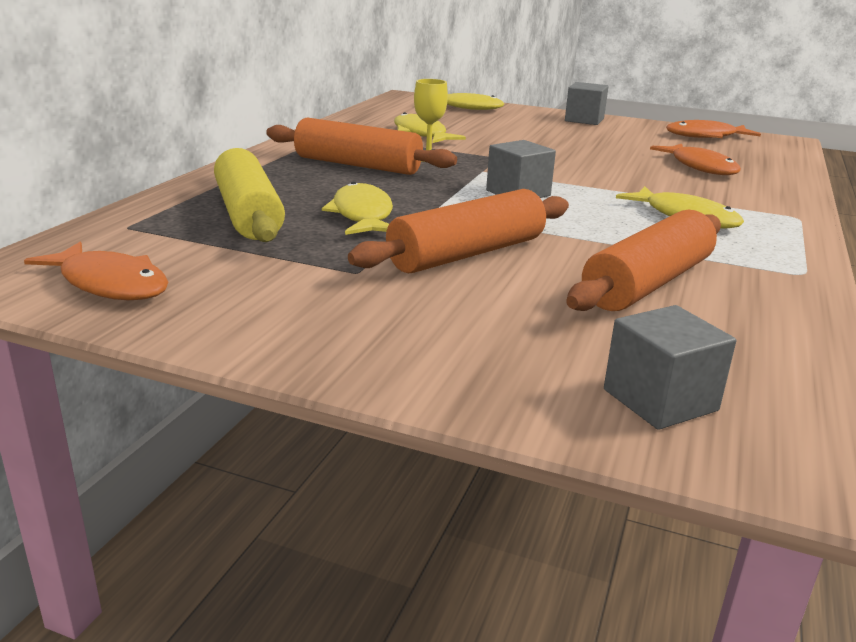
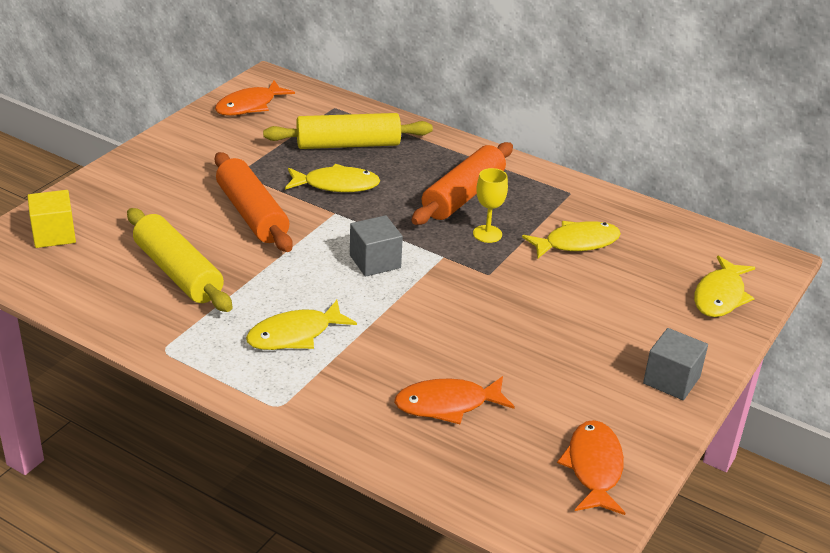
camera: 100 degrees right, 10 degrees up
(647, 283) = (178, 272): orange rolling pin -> yellow rolling pin
(660, 400) = (54, 235): grey cube -> yellow cube

